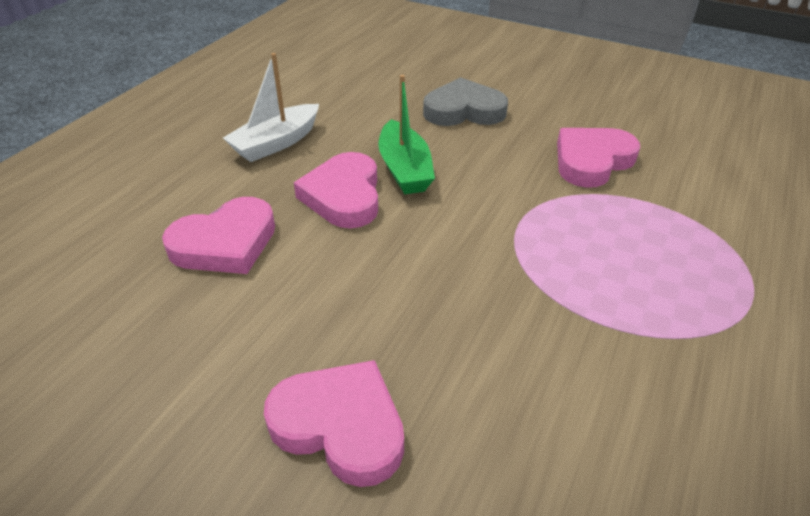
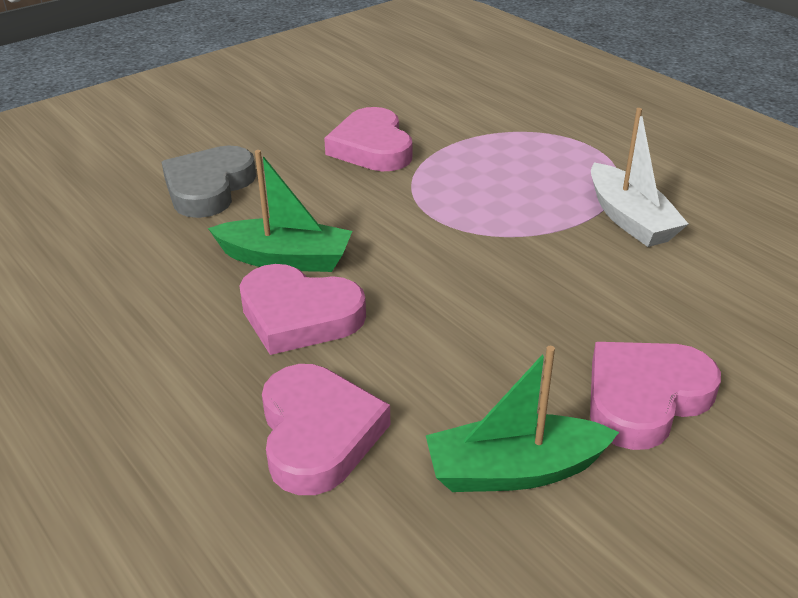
camera: 65 degrees left, 5 degrees down
(219, 354) = (514, 470): none -> green boat
(276, 143) = (129, 347): white boat -> white boat (629, 219)

